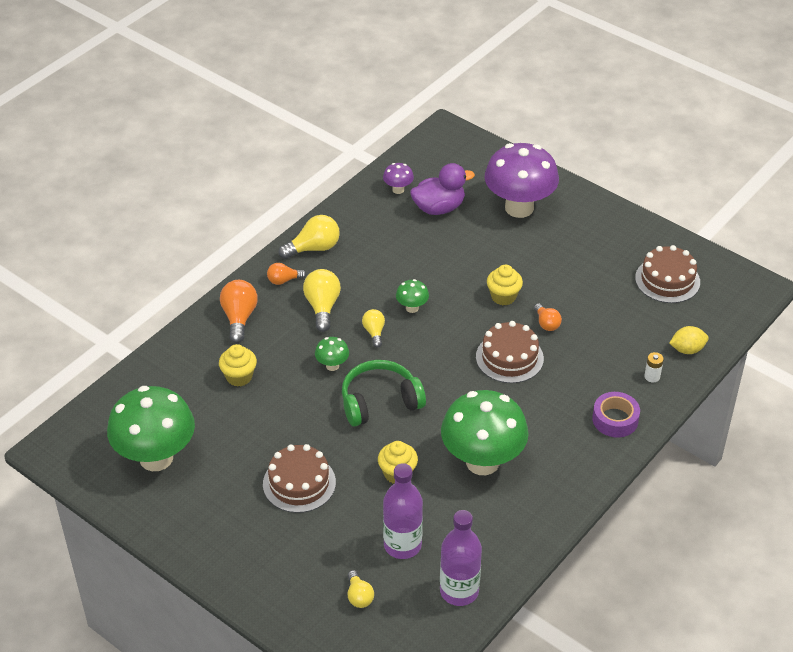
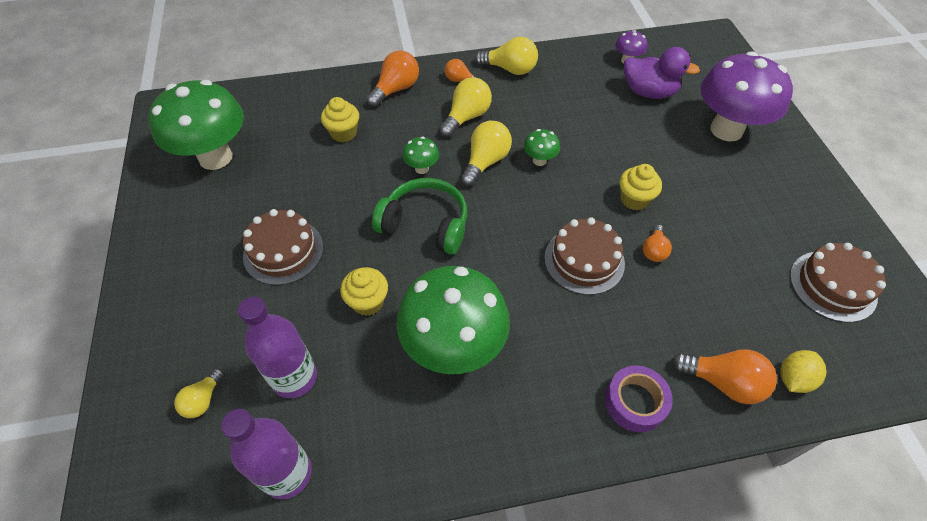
camera: 40 degrees right, 10 degrees up
(374, 332) = (485, 162): yellow light bulb -> yellow light bulb, size x1.66
(652, 376) = (722, 382): white battery -> orange light bulb
(687, 349) = (793, 378): yellow lemon -> yellow lemon turned 75 degrees counterclockwise

